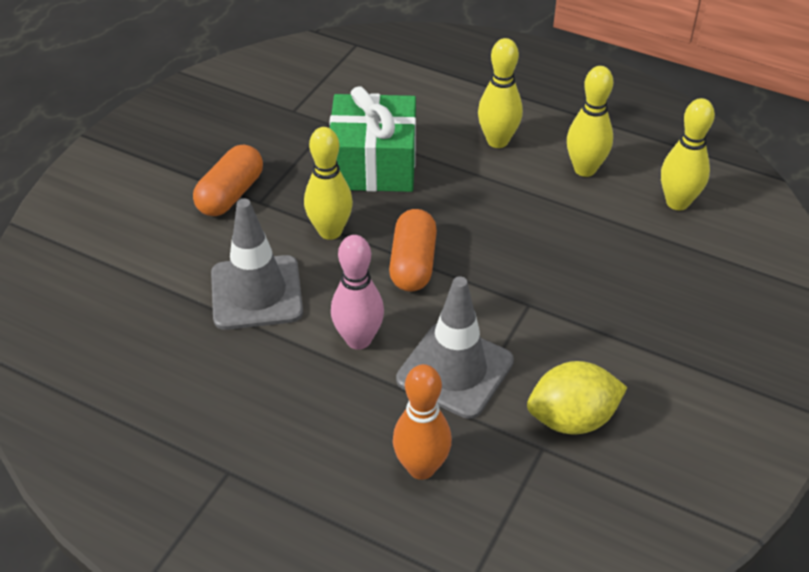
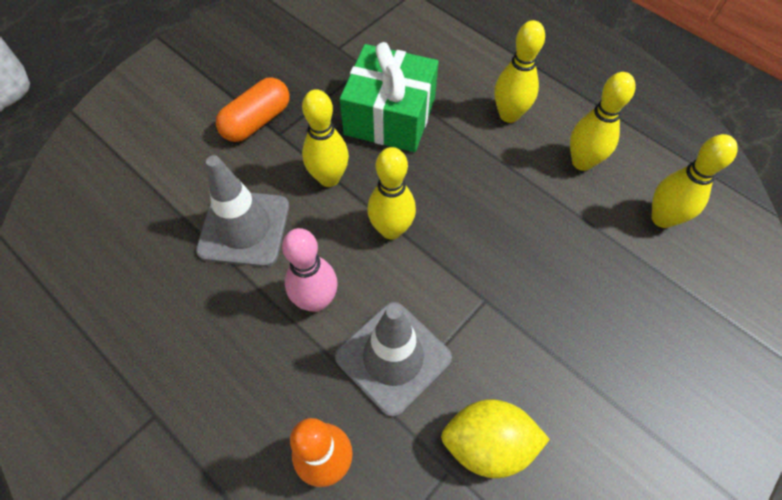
camera: 15 degrees right, 15 degrees up
(413, 264) = (391, 229): orange capsule -> yellow bowling pin

